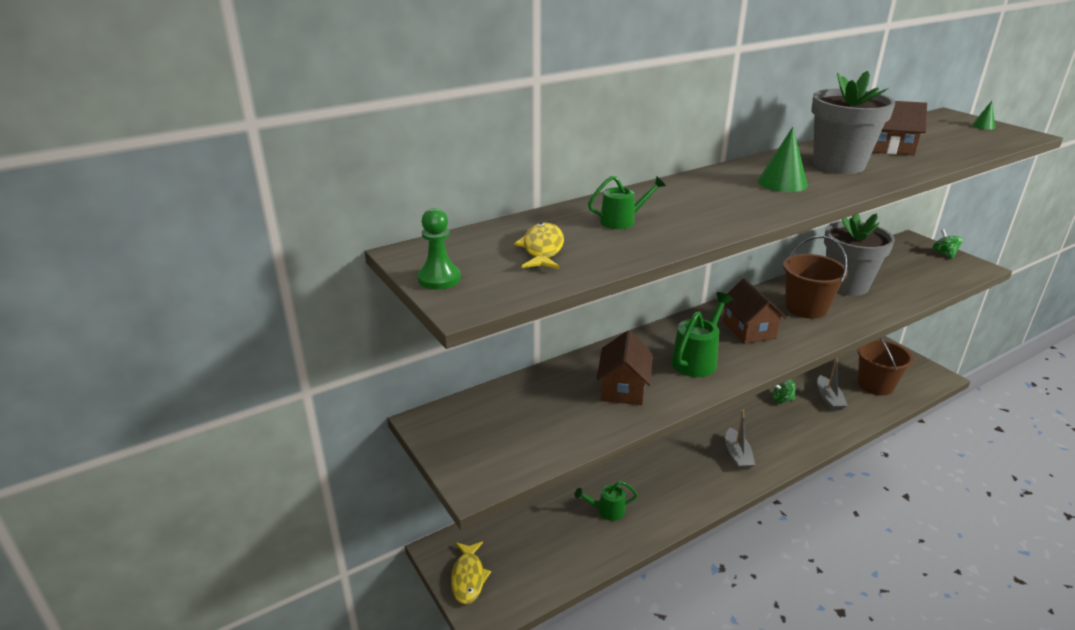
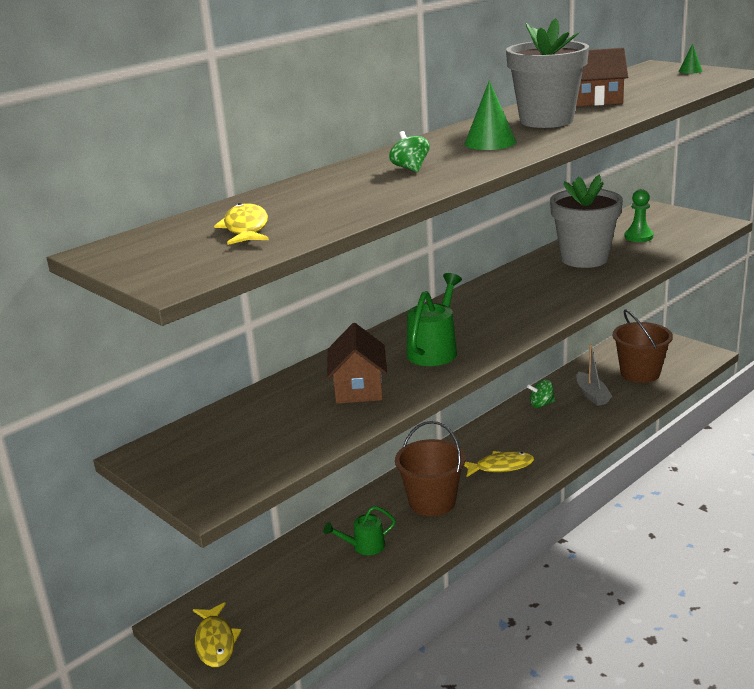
camera: 10 degrees left, 5 degrees down
(439, 279) = (139, 267): green pawn -> green pawn (638, 237)
(623, 221) = (327, 195): green watering can -> none
(737, 455) = (501, 466): grey boat -> yellow fish
(749, 330) = (486, 314): brown house -> none
(806, 308) = (544, 285): brown bucket -> brown bucket (432, 502)
(944, 254) = (682, 216): green spinning top -> green spinning top (410, 168)

